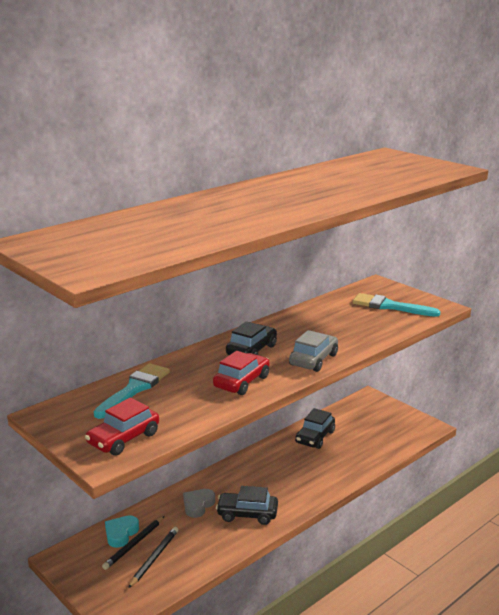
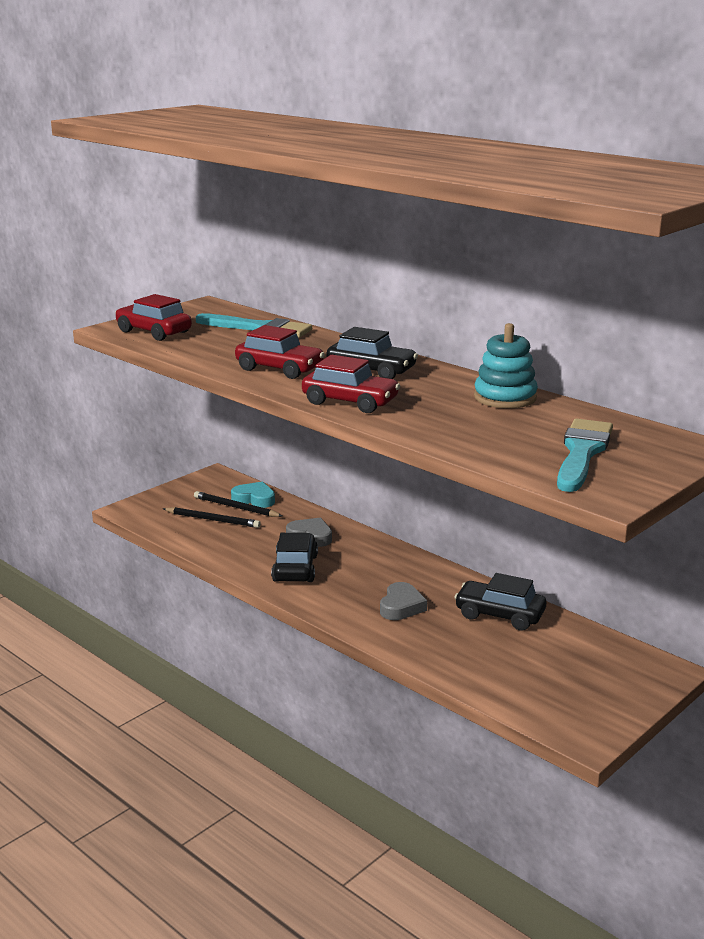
camera: 85 degrees right, 0 degrees up
(304, 471) = (401, 606): none -> grey heart
(307, 316) = (505, 397): none -> turquoise stacking toy
(313, 360) = (350, 402): grey car -> red car

